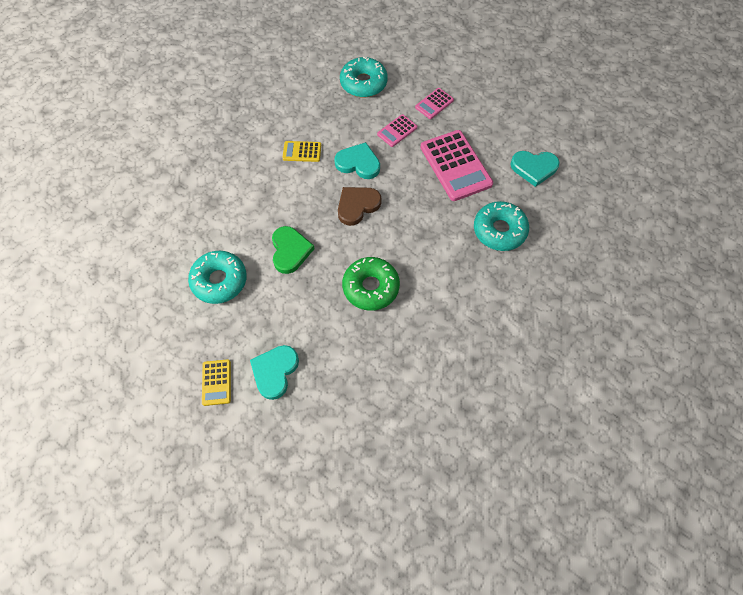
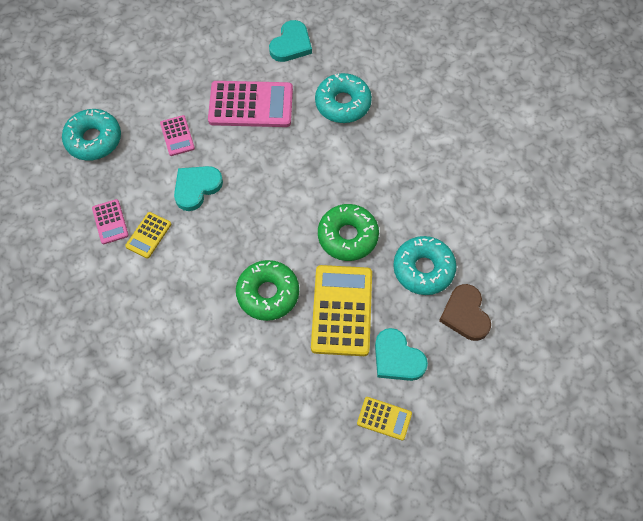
camera: 65 degrees left, 0 degrees up
(219, 281) = (268, 376): turquoise donut -> turquoise donut (423, 269)
(290, 251) = (268, 294): green heart -> green donut
(300, 311) = (342, 310): none -> yellow calculator
(357, 206) = (248, 210): brown heart -> brown heart (465, 314)
(434, 104) = (164, 88): pink calculator -> pink calculator (110, 222)

